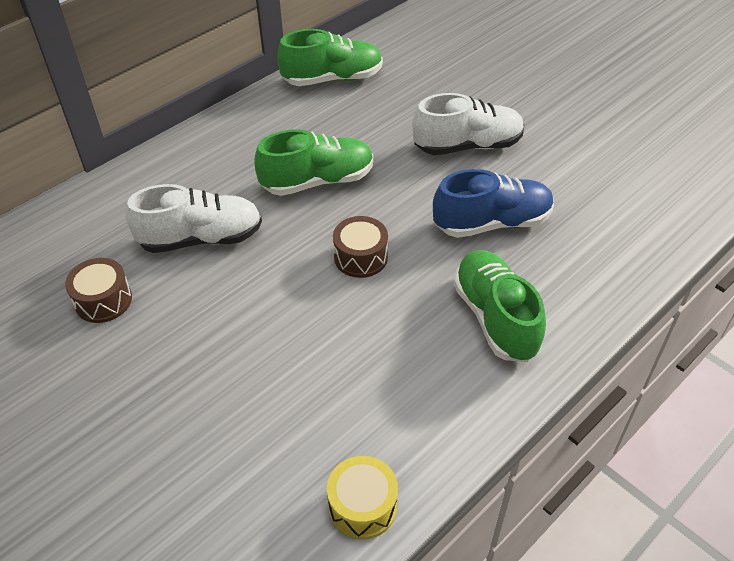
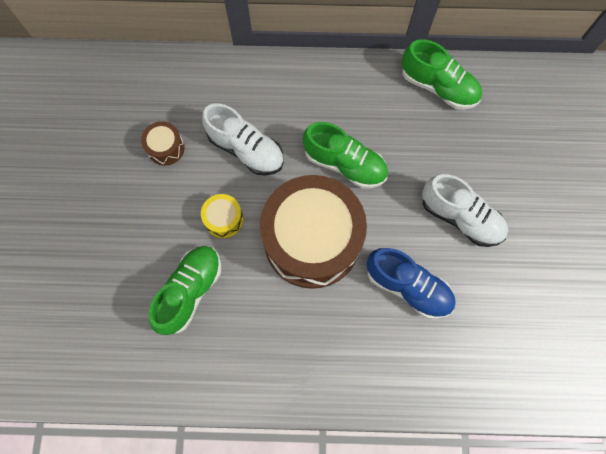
camera: 45 degrees right, 25 degrees up
(360, 257) = (312, 240): brown drum -> brown drum, size x2.47
(362, 506) = (167, 381): yellow drum -> yellow drum (224, 219)
(495, 317) = (337, 348): green shoe -> green shoe (190, 291)

